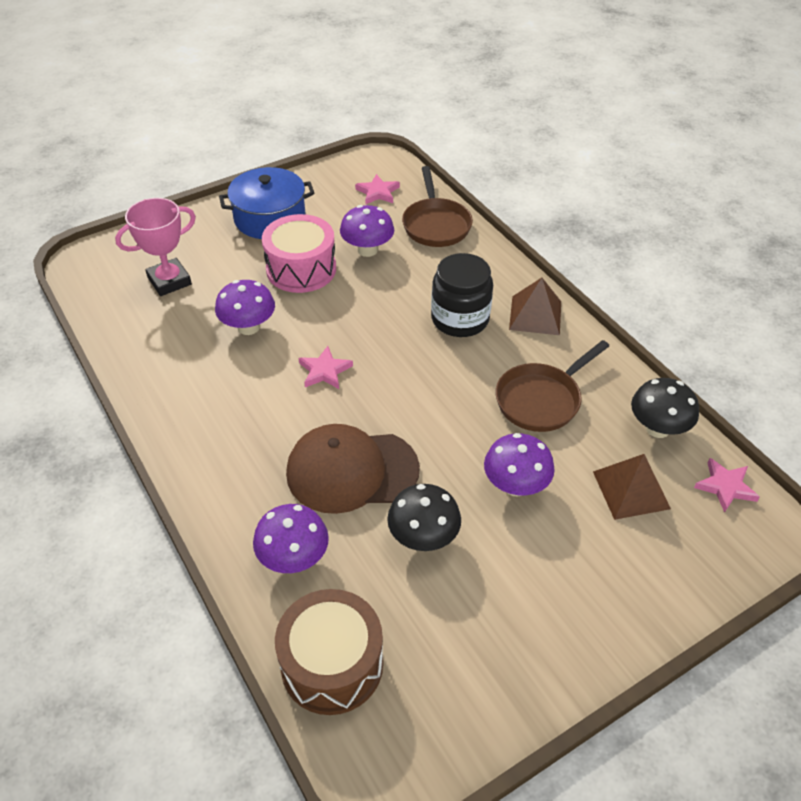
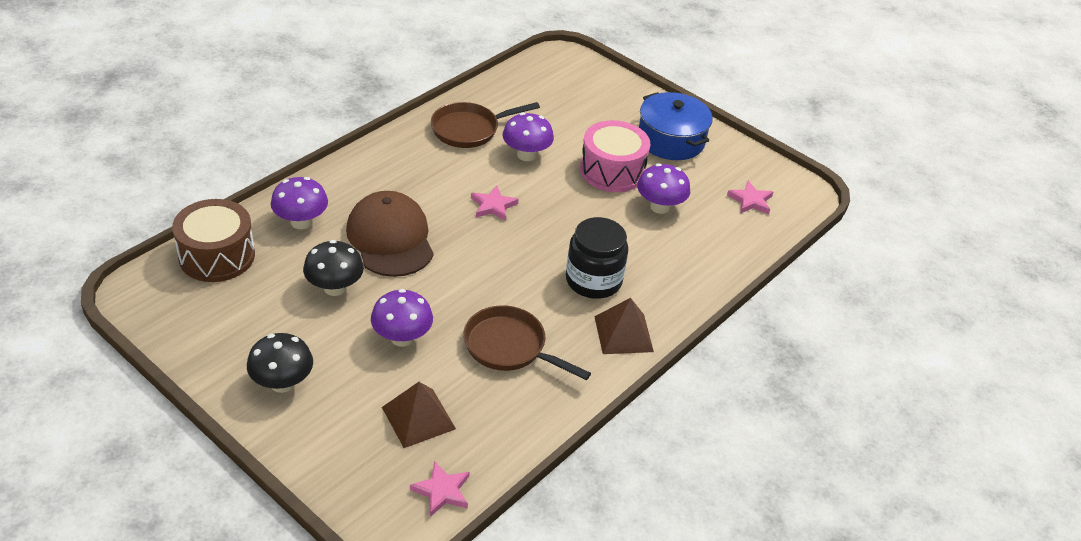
camera: 70 degrees right, 5 degrees down
(169, 281) = (561, 103): pink trophy -> none
(436, 225) = (724, 247): brown pan -> brown pan (469, 129)
(657, 428) = (502, 436): black mushroom -> black mushroom (282, 383)

